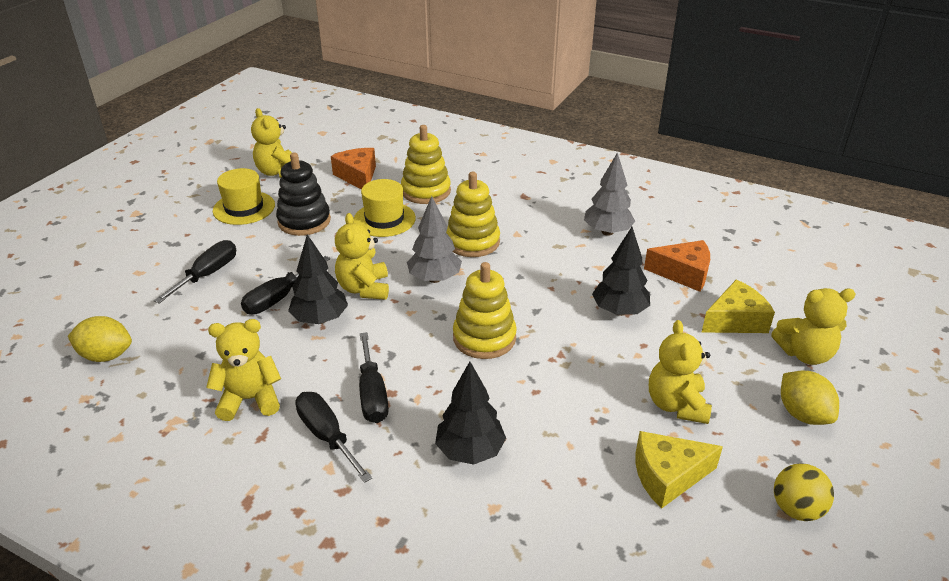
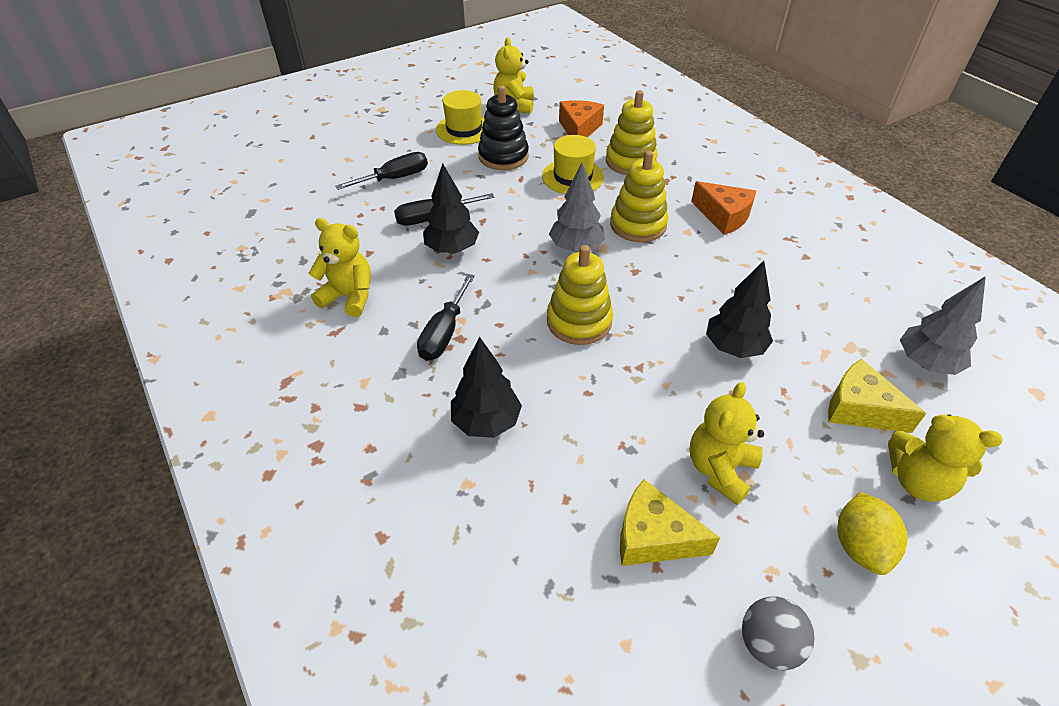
camera: 30 degrees right, 10 degrees up
(106, 355) = (278, 219): yellow lemon -> none
(327, 436) = (382, 354): black screwdriver -> none
(364, 288) = (508, 235): yellow teddy bear -> none
(607, 232) = (784, 261): grey tree -> grey tree (926, 363)
(683, 273) = (837, 335): orange cheese -> orange cheese (723, 216)
(735, 320) = (859, 409): yellow cheese -> yellow cheese turned 150 degrees counterclockwise
(796, 509) = (768, 644): yellow ball -> grey ball

